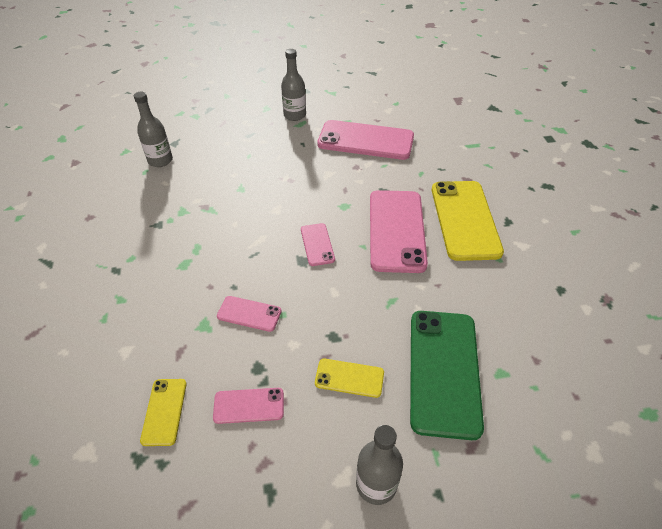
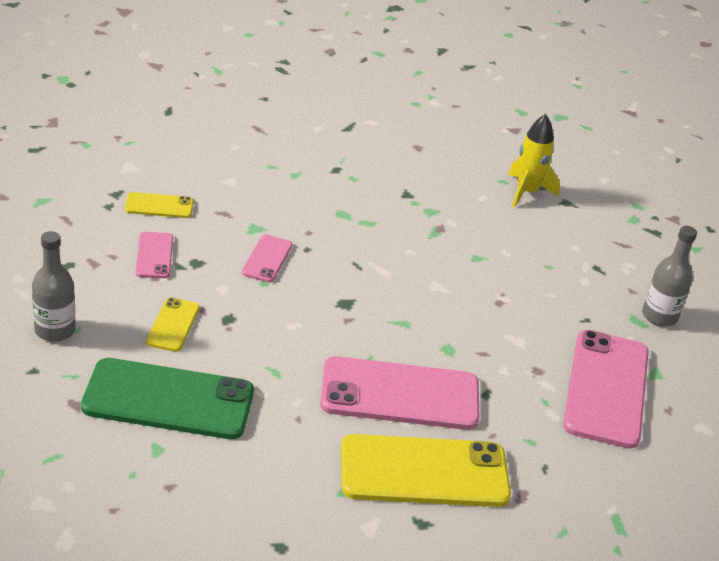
camera: 85 degrees right, 10 degrees down
(160, 160) = (527, 192): grey bottle -> yellow rocket
(317, 244) = (373, 317): pink phone -> none

